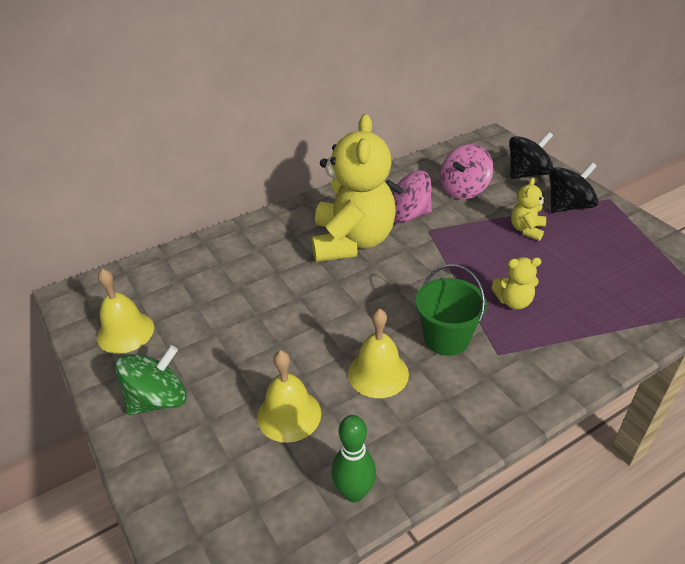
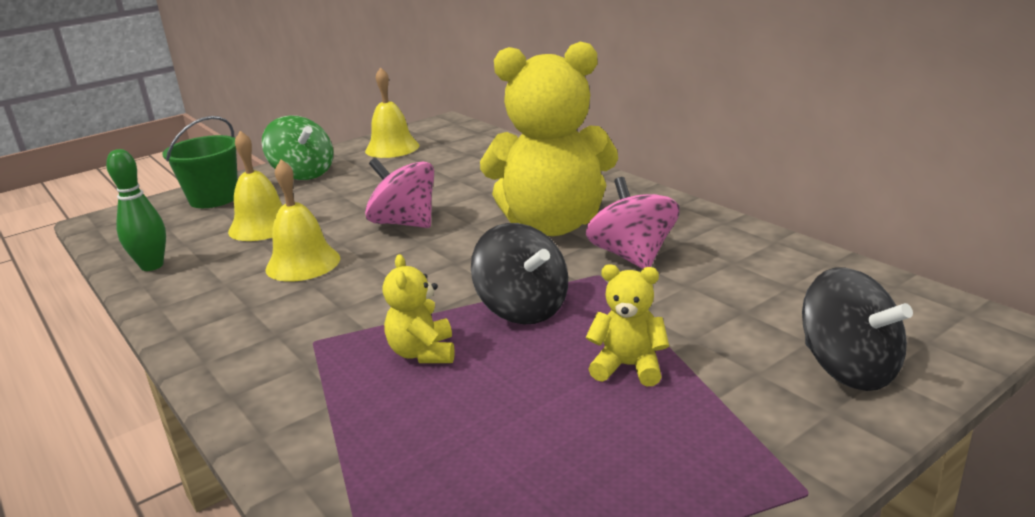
camera: 85 degrees right, 15 degrees down
(446, 338) = (351, 301): green bucket -> green bucket (214, 198)
(464, 190) = (736, 299): pink spinning top -> pink spinning top (404, 223)
(568, 206) = (739, 422): black spinning top -> black spinning top (523, 309)

